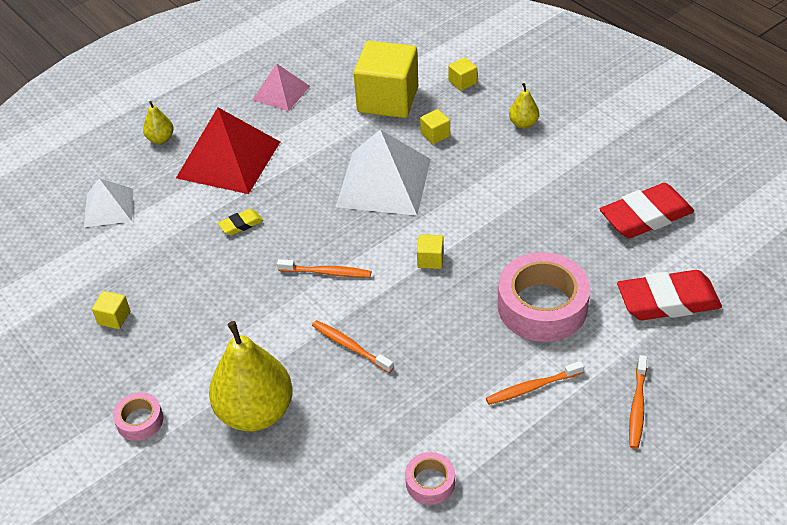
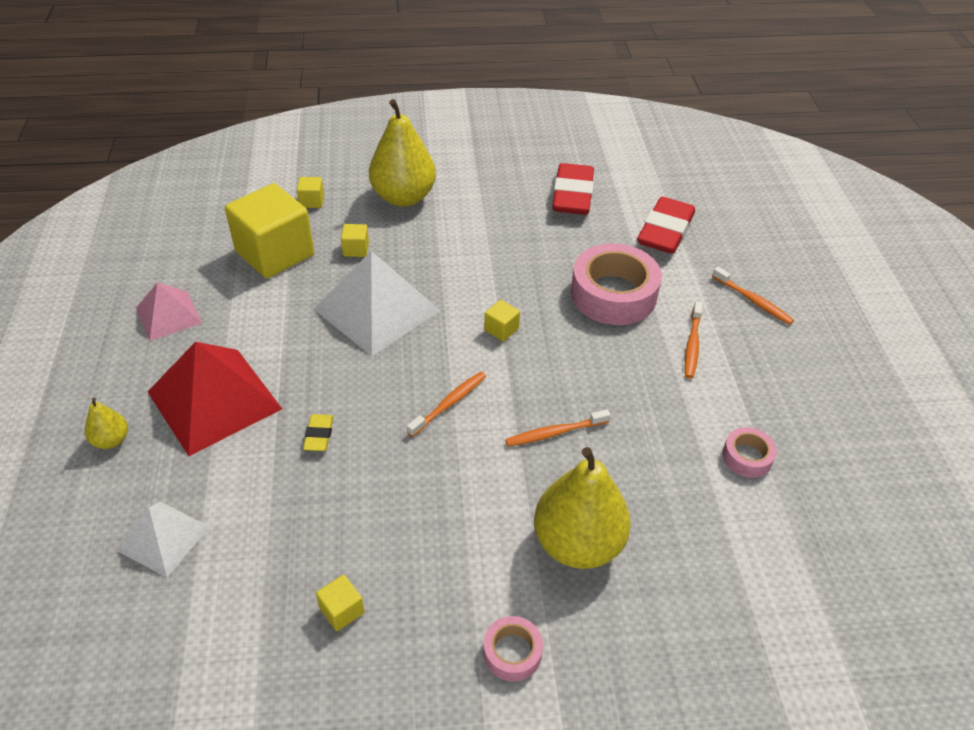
camera: 60 degrees left, 0 degrees up
(523, 123) = (403, 197): yellow pear -> yellow pear, size x2.16

